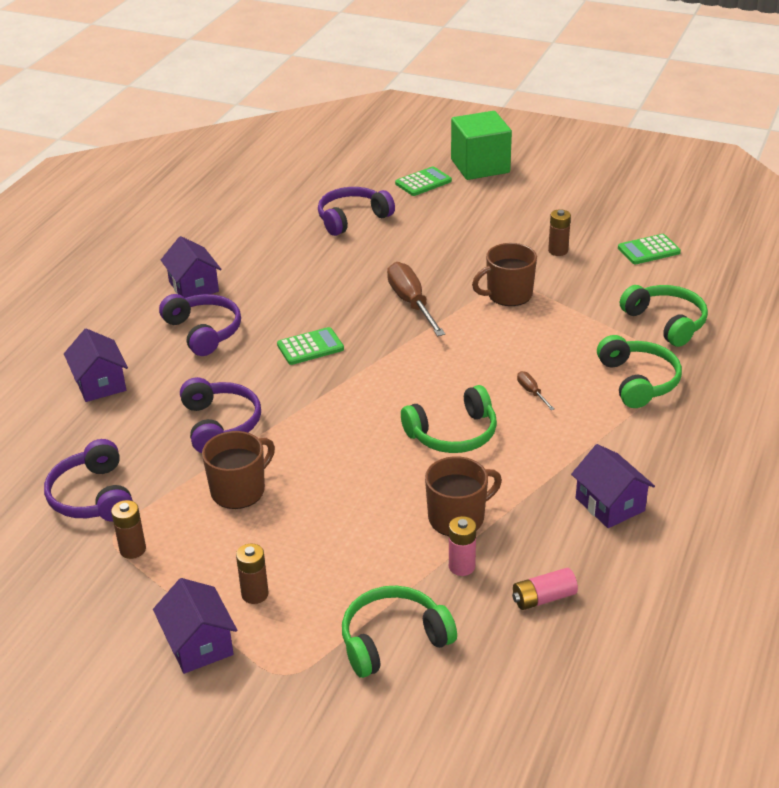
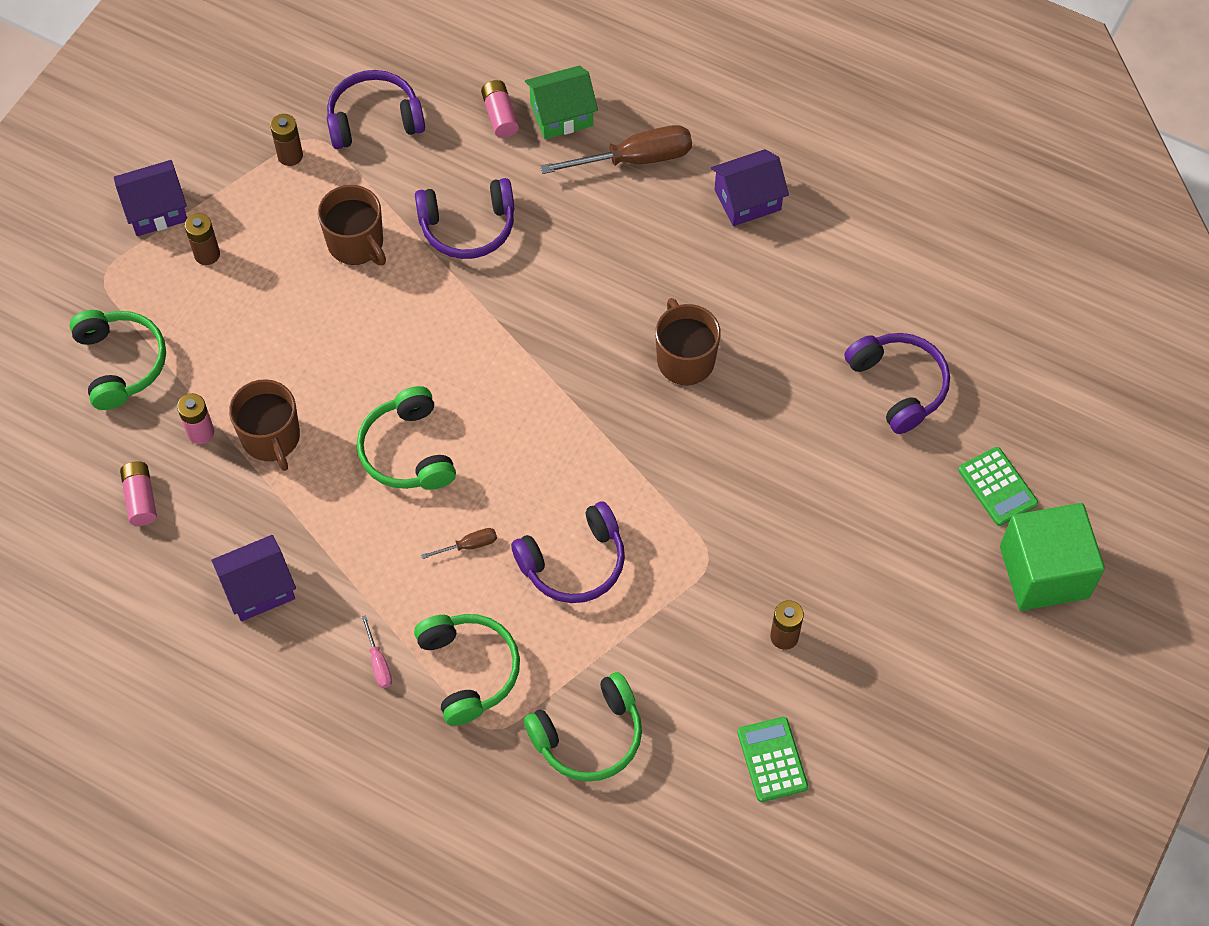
camera: 95 degrees right, 25 degrees up
(97, 418) = (500, 115): none -> pink battery
(100, 383) = (561, 115): purple house -> green house
(204, 332) = (647, 211): purple headphones -> purple headphones (574, 563)
(310, 347) = (598, 319): green calculator -> none
(411, 303) = (678, 437): brown screwdriver -> brown screwdriver (635, 159)
(508, 294) = (682, 554): brown mug -> brown mug (685, 359)
(638, 381) = (469, 670): green headphones -> green headphones turned 105 degrees counterclockwise
(651, 427) = (378, 663): none -> pink screwdriver

